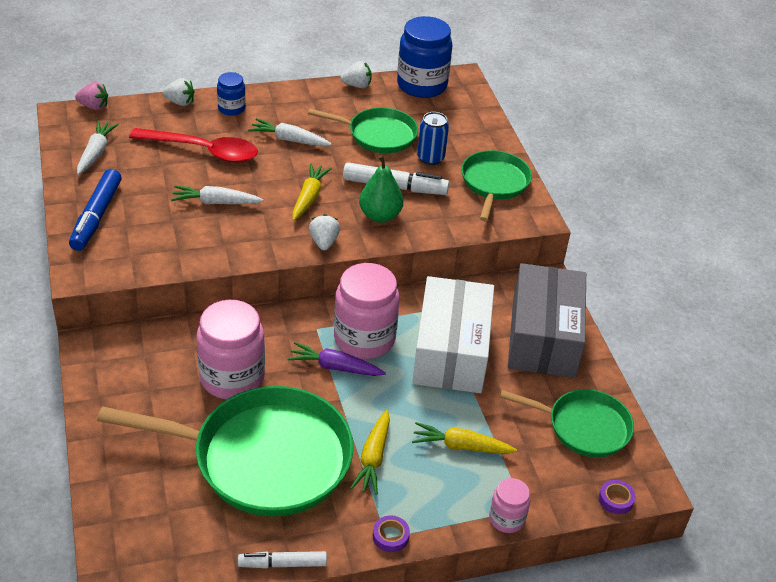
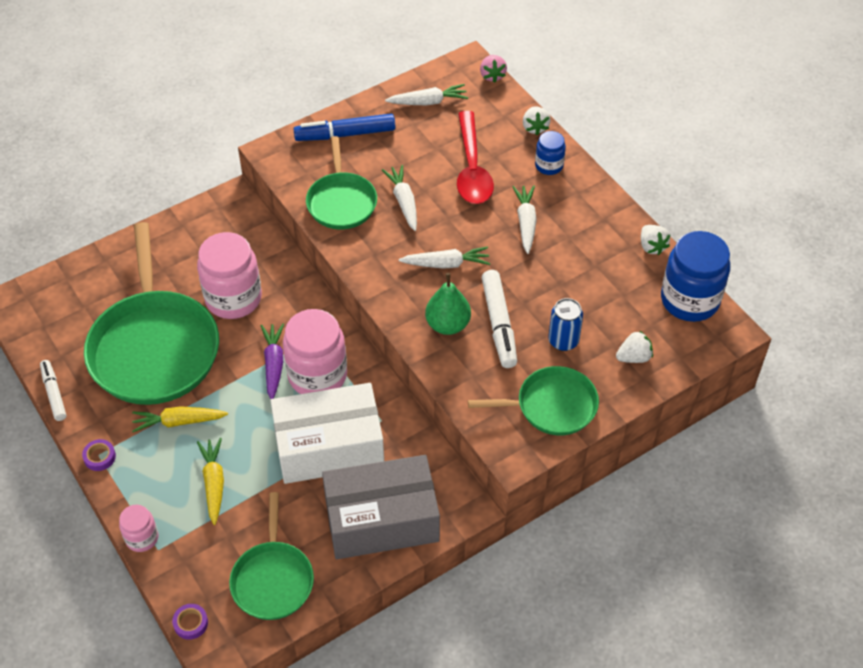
camera: 75 degrees right, 10 degrees up
(309, 198) = (446, 264): yellow carrot -> white carrot
(324, 242) = (387, 294): white strawberry -> white strawberry (634, 357)
(378, 135) = (576, 288): green pan -> green pan (341, 202)

